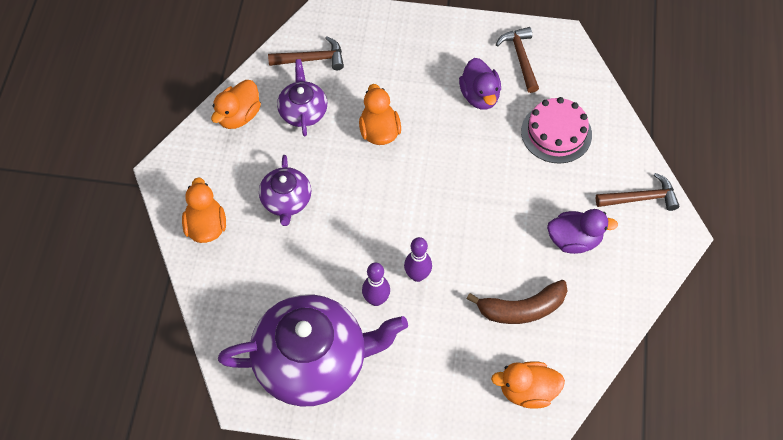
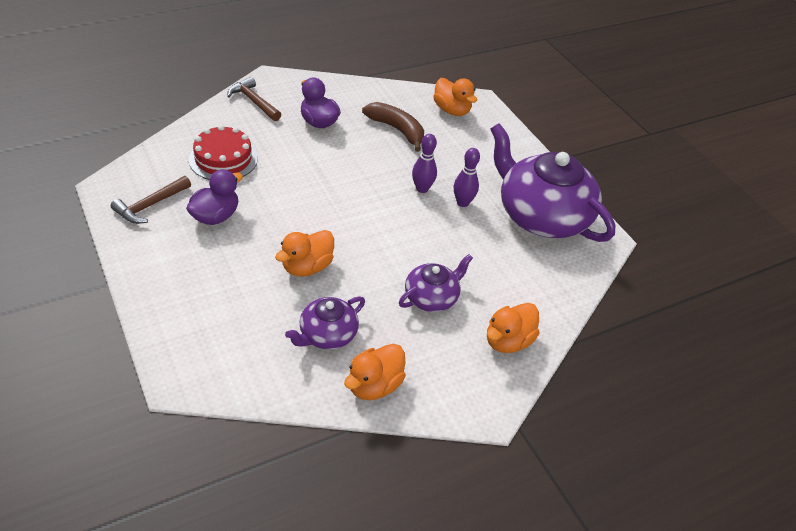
camera: 130 degrees left, 15 degrees down
(238, 116) = (374, 385): orange duck -> orange duck turned 135 degrees clockwise
(311, 59) = (256, 361): brown hammer -> none
(556, 133) = (223, 159): pink cake -> red cake

